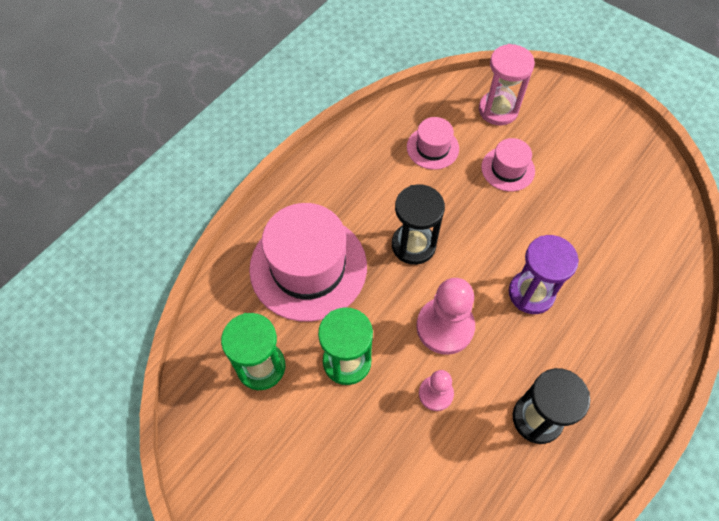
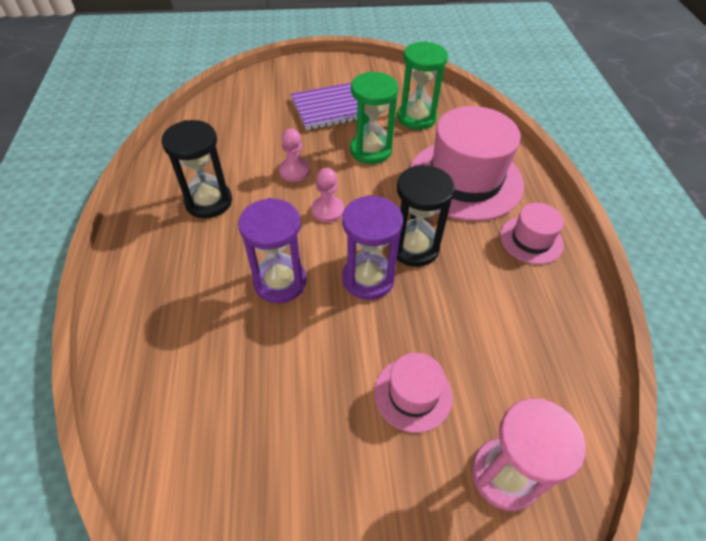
camera: 135 degrees right, 10 degrees down
(324, 455) = (331, 108): none -> purple notebook
(432, 148) = (507, 352): pink hat -> pink hat (531, 240)
(445, 327) = (327, 210): pink pawn -> pink pawn, size x0.57
(468, 248) = (368, 279): none -> purple hourglass

